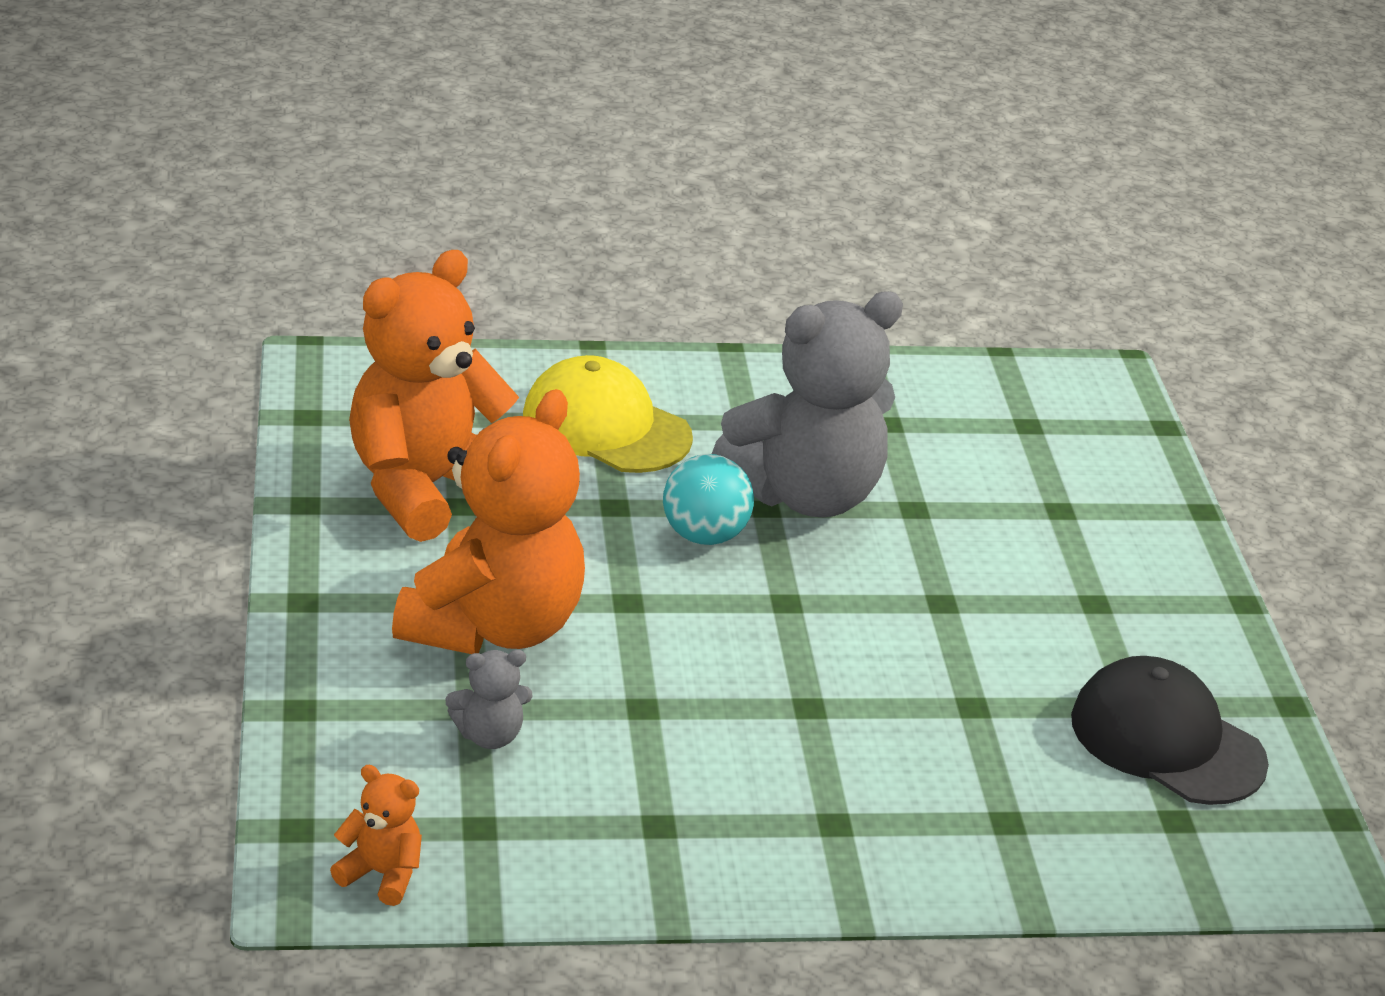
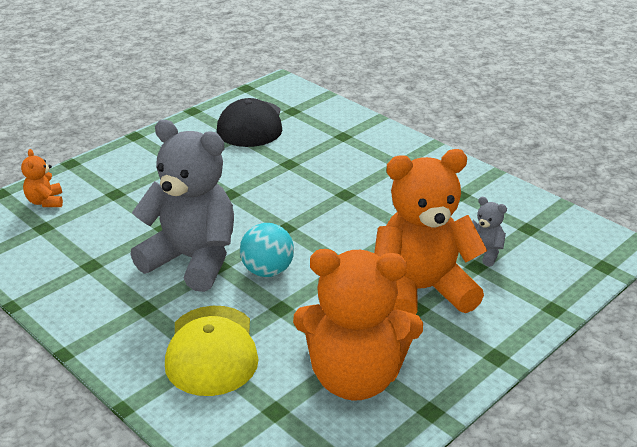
camera: 125 degrees left, 0 degrees up
(381, 874) = (586, 235): orange teddy bear -> orange teddy bear (45, 201)

